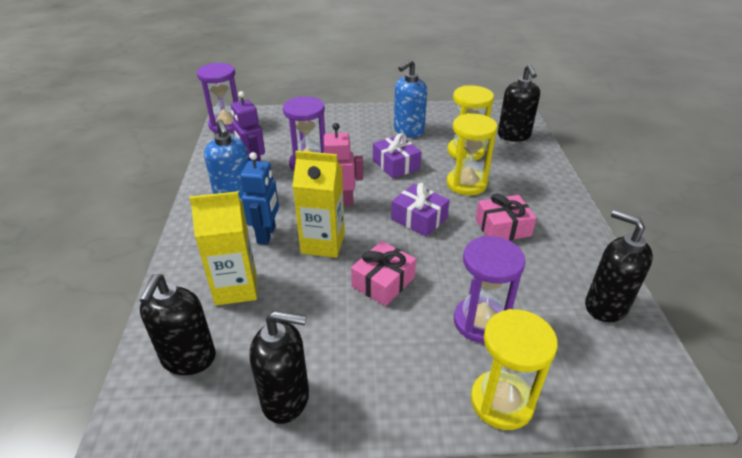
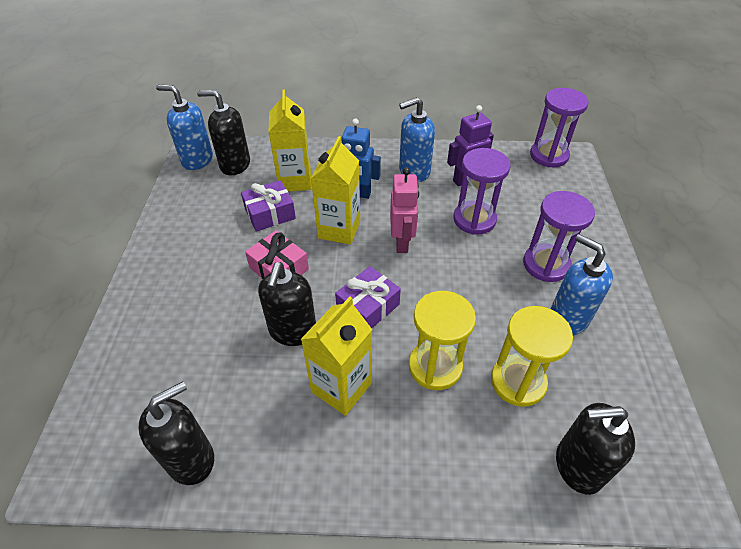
camera: 95 degrees right, 10 degrees up
(164, 413) = (197, 160): none -> blue soap dispenser
(286, 399) = (184, 210): black soap dispenser -> black soap dispenser (292, 331)
(396, 165) = (477, 296): purple gift -> purple gift (270, 214)
(480, 322) = (210, 334): purple hourglass -> purple hourglass (546, 264)
(501, 402) = (126, 331): yellow hourglass -> none
(502, 227) = (341, 387): pink gift -> yellow carton

